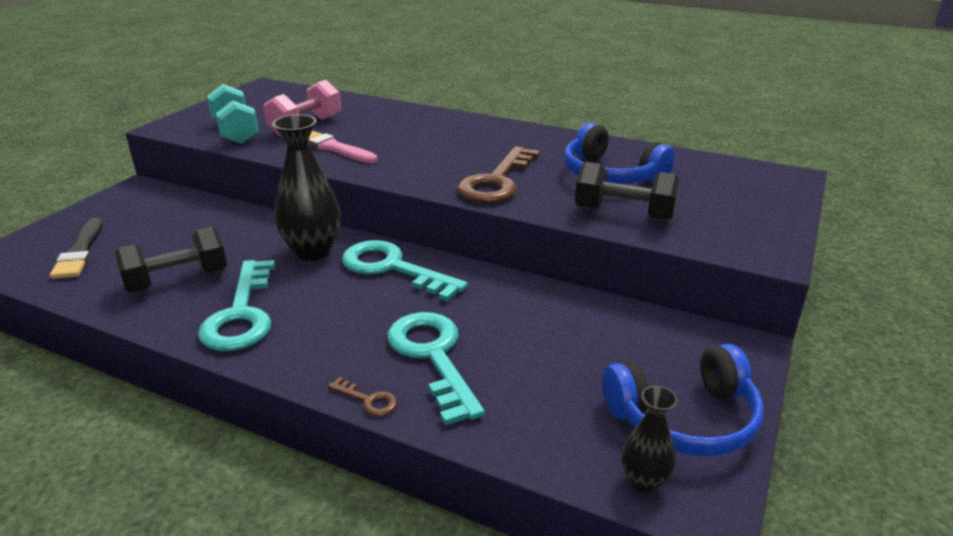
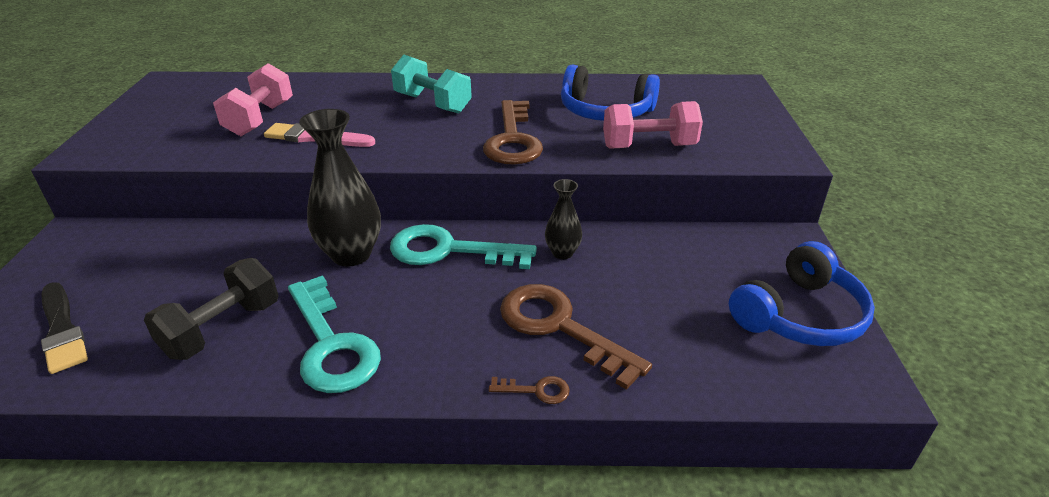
camera: 25 degrees left, 5 degrees up
(235, 132) = (181, 142): turquoise dumbbell -> turquoise dumbbell (432, 103)
(433, 357) = (560, 328): turquoise key -> brown key
(624, 214) = (648, 146): black dumbbell -> pink dumbbell
(644, 481) = (814, 379): black vase -> black vase (562, 253)

